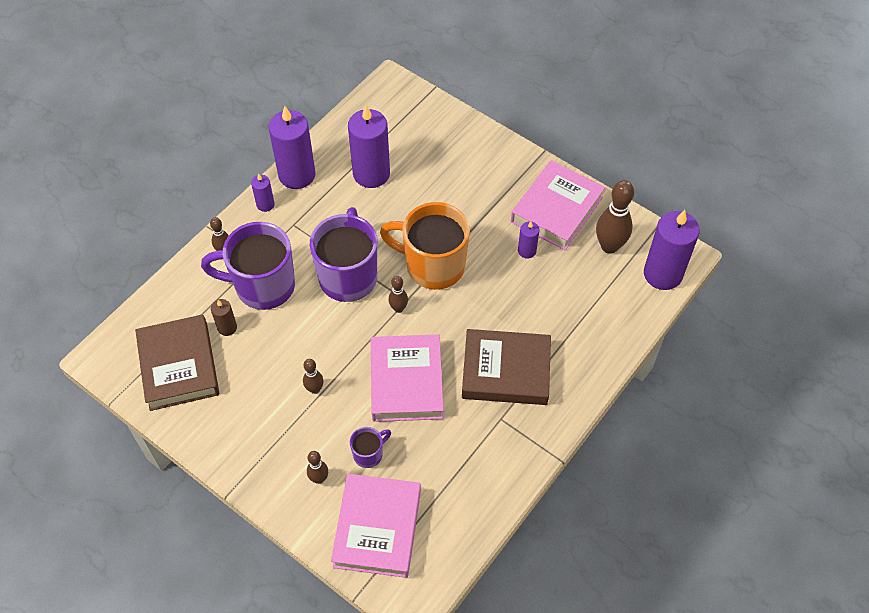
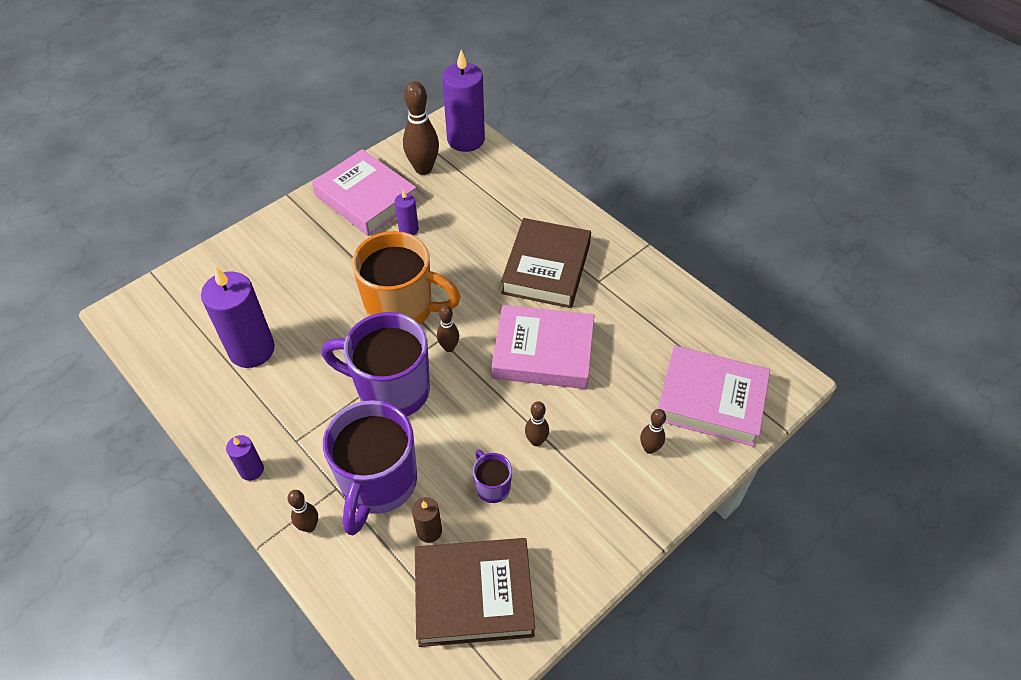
camera: 80 degrees left, 5 degrees down
(297, 175) = (219, 429): purple candle -> none
(369, 454) = (624, 397): purple mug -> purple mug (492, 486)
(433, 266) = (402, 309): orange mug -> orange mug turned 105 degrees counterclockwise

